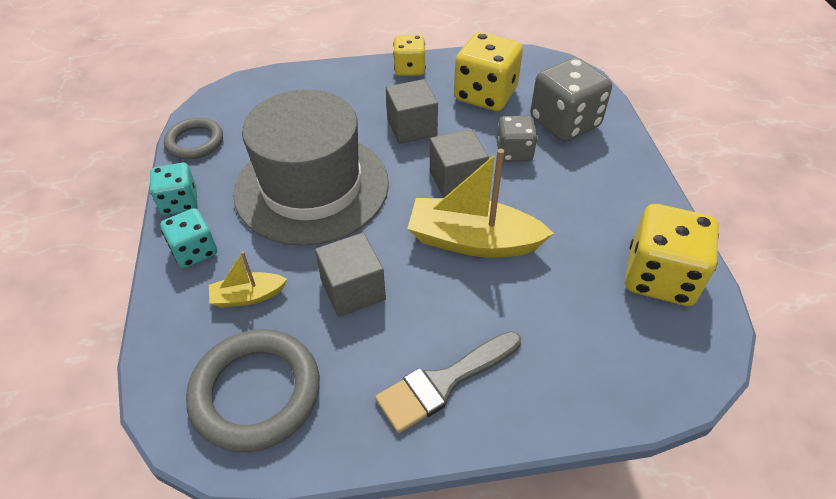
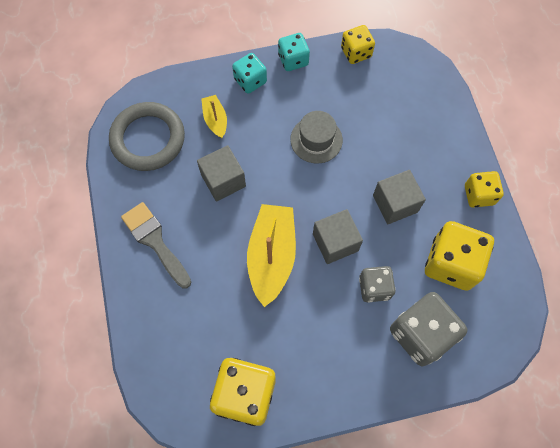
camera: 85 degrees right, 20 degrees up
(195, 142) = (356, 52): grey ring -> yellow dice
(312, 187) = (316, 140): grey hat -> grey hat, size x0.46

